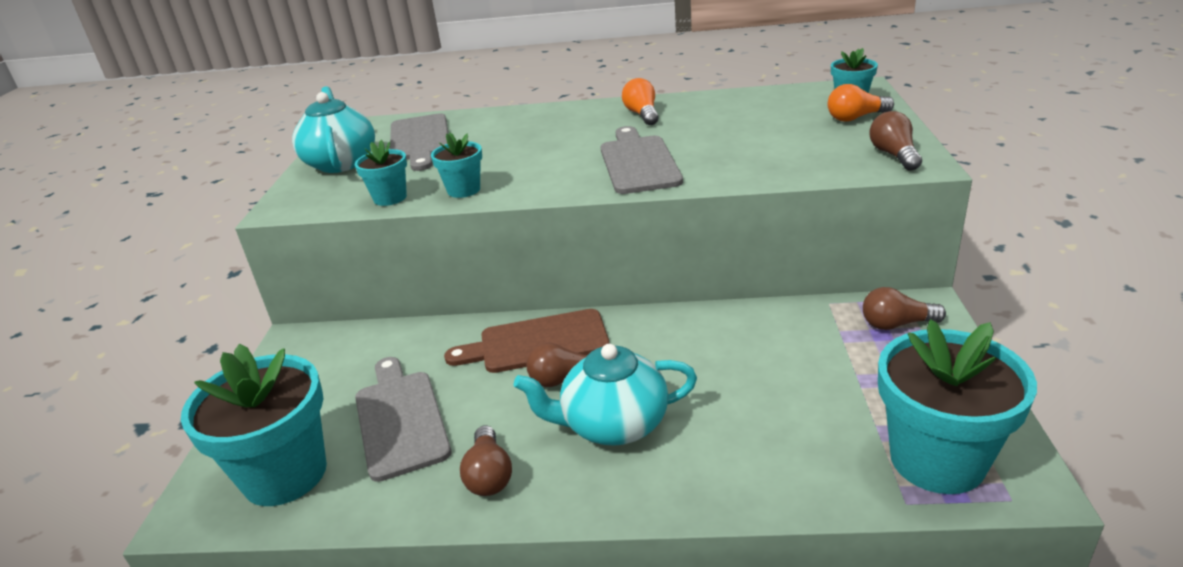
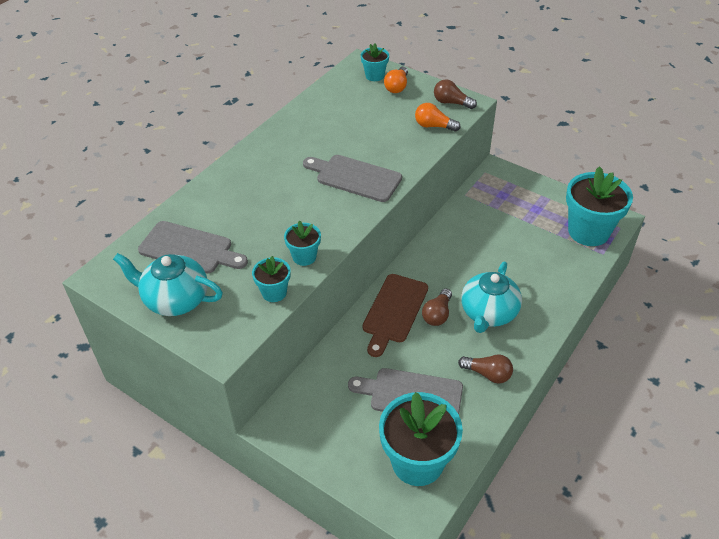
camera: 60 degrees left, 15 degrees up
(642, 114) = (288, 144): orange light bulb -> orange light bulb (433, 126)
(896, 324) = (500, 186): brown light bulb -> none

